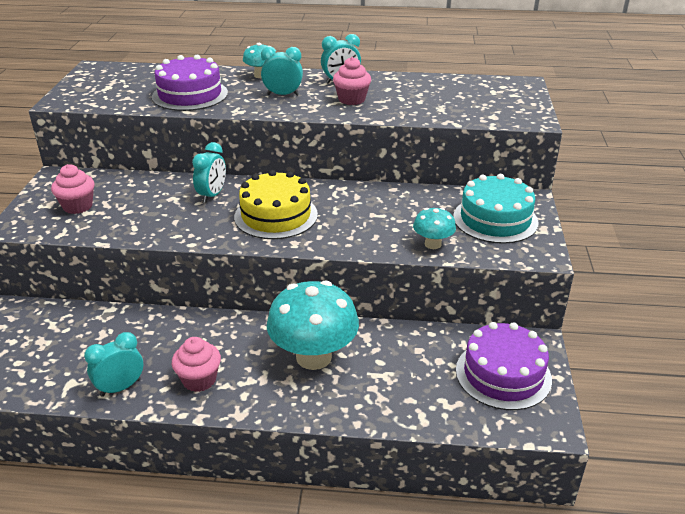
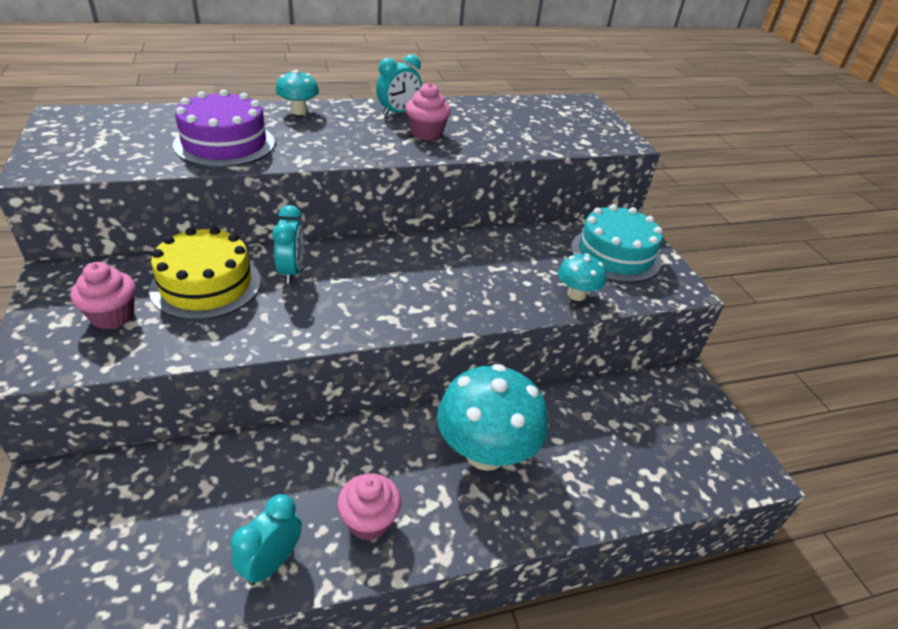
camera: 25 degrees left, 5 degrees up
(276, 215) = (386, 287): yellow cake -> yellow cake (206, 285)
(283, 95) = (343, 134): turquoise clock -> none
(503, 374) = (681, 424): purple cake -> none

